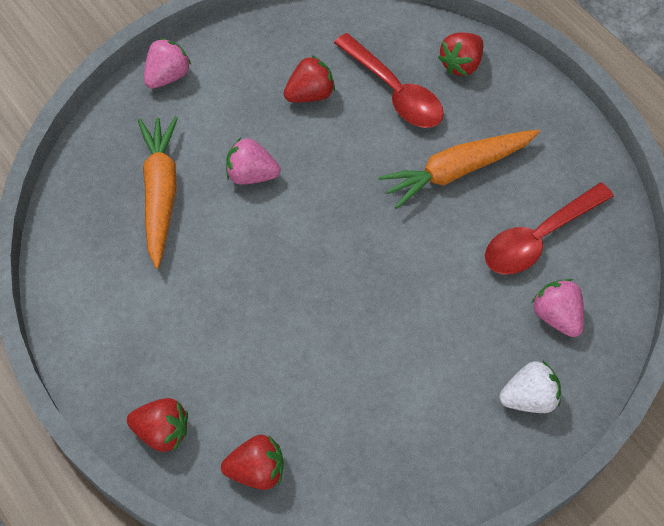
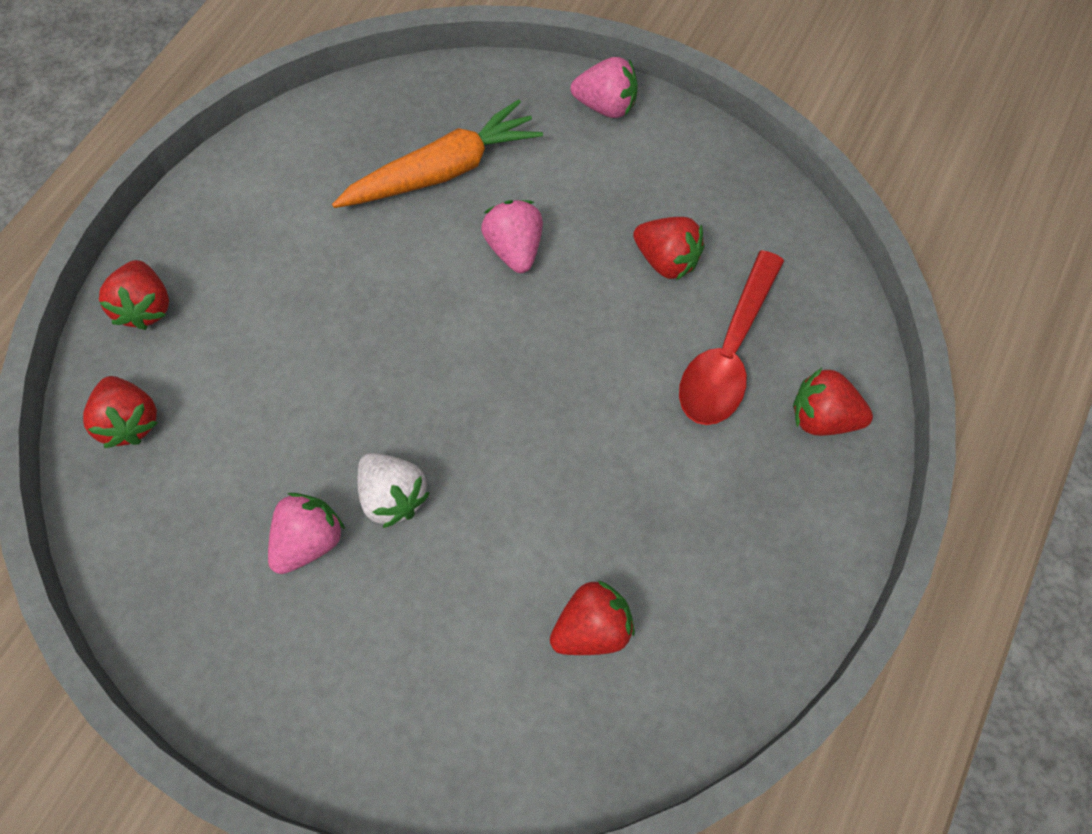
camera: 65 degrees right, 5 degrees up
(456, 171) = (644, 479): orange carrot -> none
(529, 397) = (339, 704): white strawberry -> white strawberry (393, 496)
(539, 238) = (592, 628): red spoon -> red strawberry
(556, 316) = (478, 697): pink strawberry -> pink strawberry (309, 540)

